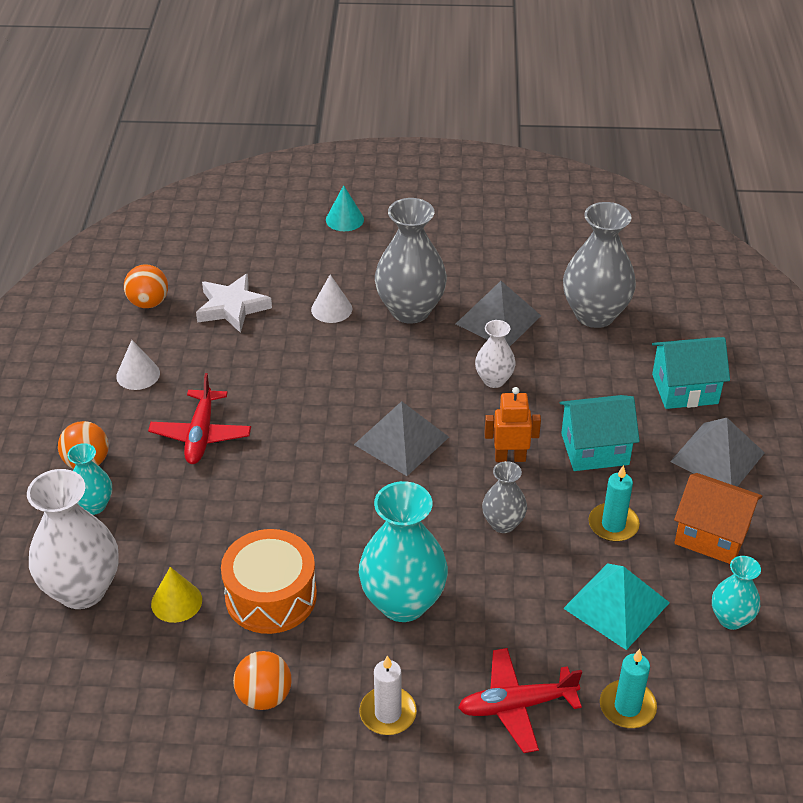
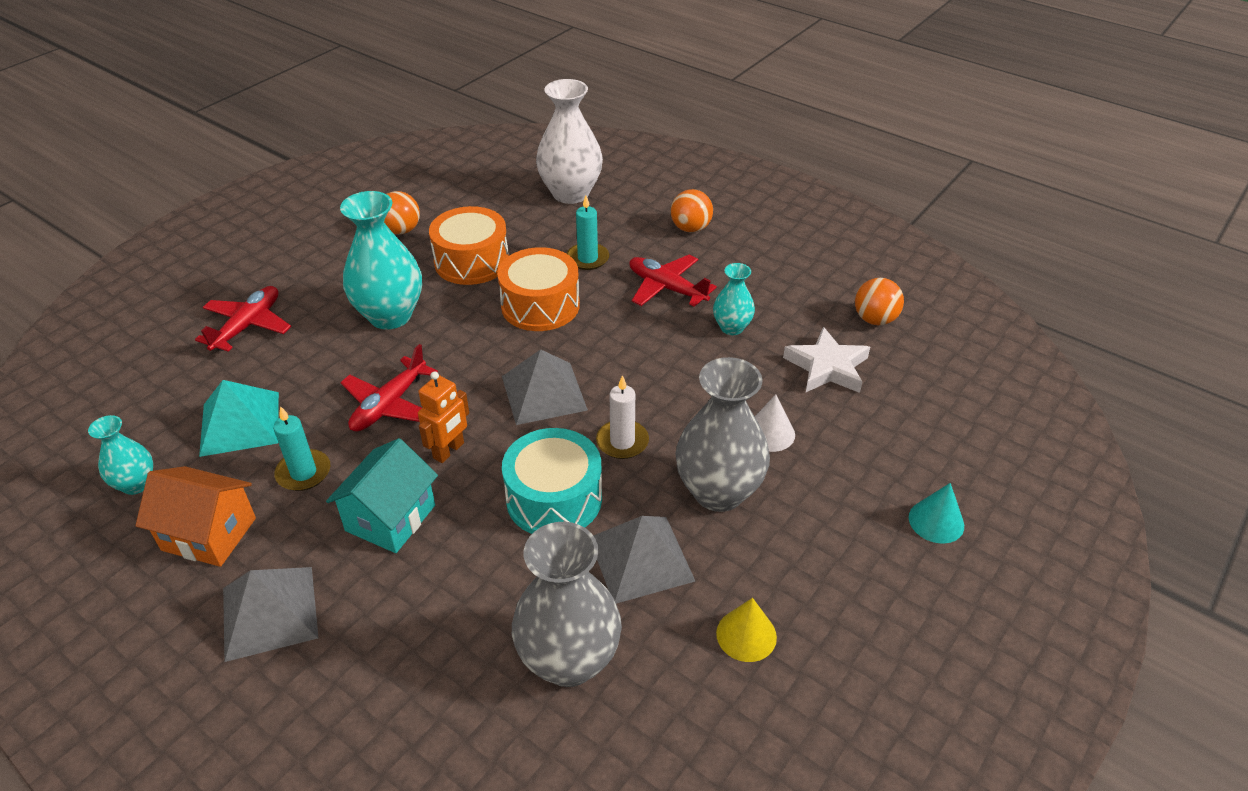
camera: 125 degrees right, 0 degrees up
(93, 505) = (643, 219): turquoise vase -> turquoise vase (732, 327)
(138, 374) = (773, 282): white cone -> none
(176, 601) = (516, 224): yellow cone -> yellow cone (746, 635)
(296, 504) = (540, 305): none -> orange drum
(388, 713) = (322, 271): white candle -> white candle (622, 442)
(494, 380) = (554, 498): white vase -> turquoise drum
(503, 523) = (389, 405): grey vase -> red plane
(627, 707) = (170, 376): turquoise candle -> turquoise candle (587, 258)
(684, 389) = (376, 659): turquoise house -> none
(712, 535) = (209, 534): orange house -> orange house turned 45 degrees clockwise

